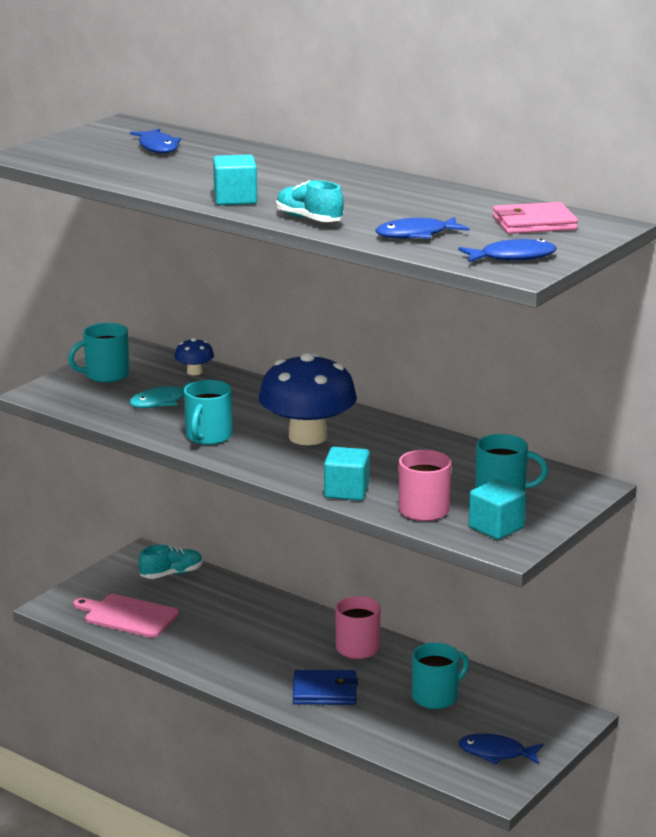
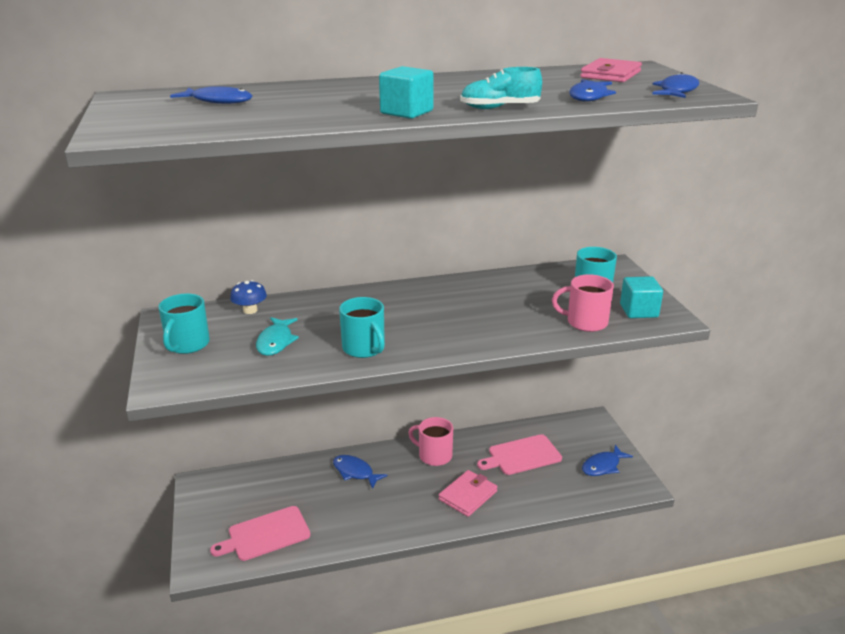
camera: 50 degrees left, 5 degrees up
(171, 574) = (243, 484): turquoise shoe -> none
(268, 618) = (355, 472): none -> blue fish
(307, 437) = (422, 314): blue mushroom -> none
(324, 691) = (468, 495): blue wallet -> pink wallet
(346, 491) = (525, 335): turquoise cube -> none
(436, 697) = (522, 455): turquoise mug -> pink cutting board

